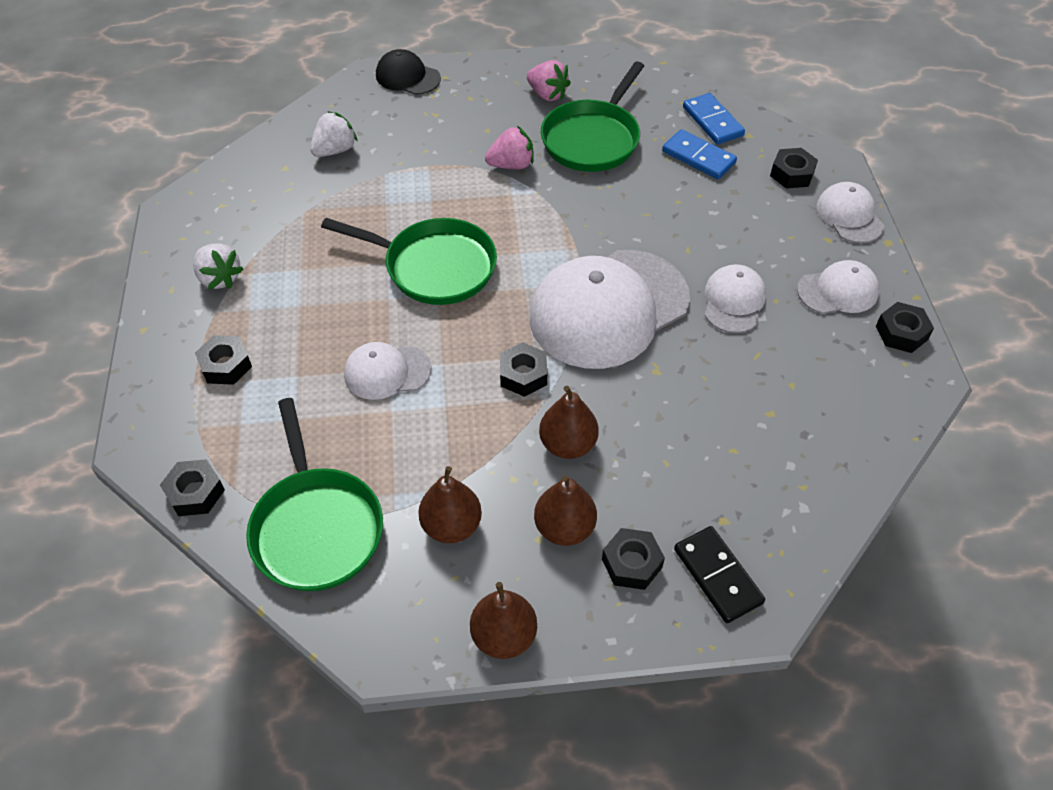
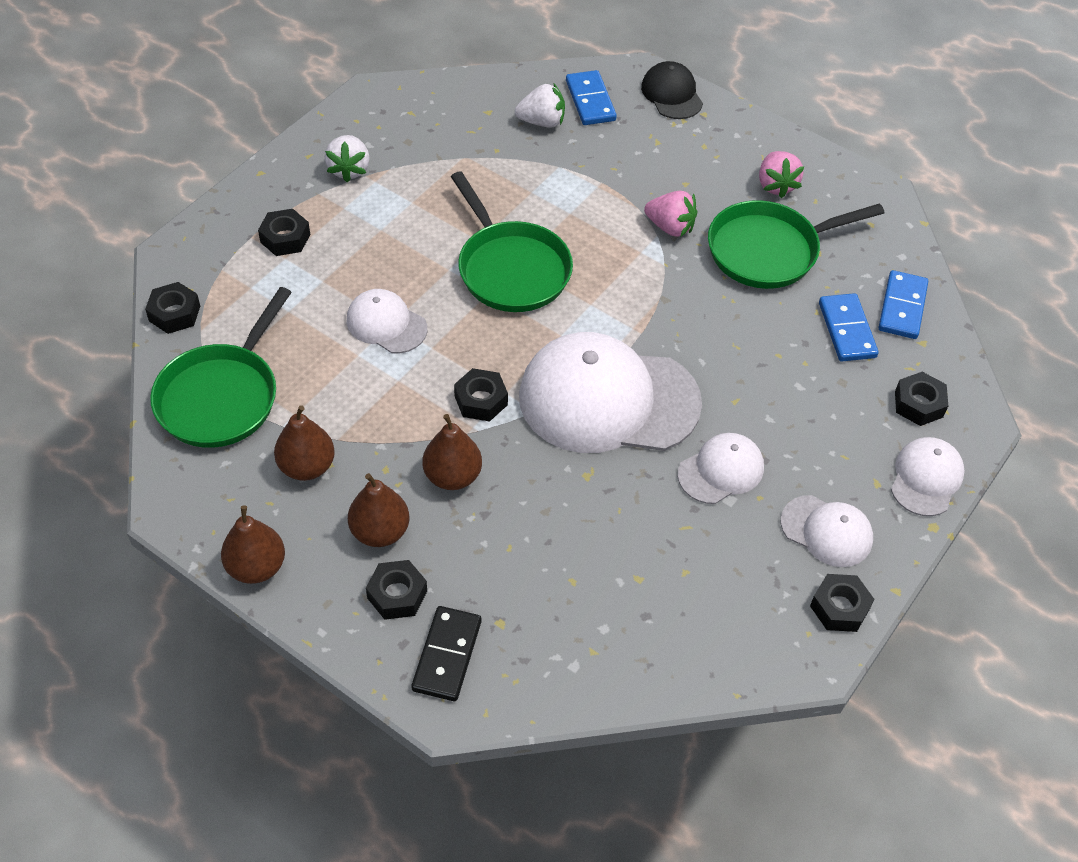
camera: 40 degrees right, 0 degrees up
(354, 115) = (590, 101): none -> blue domino

